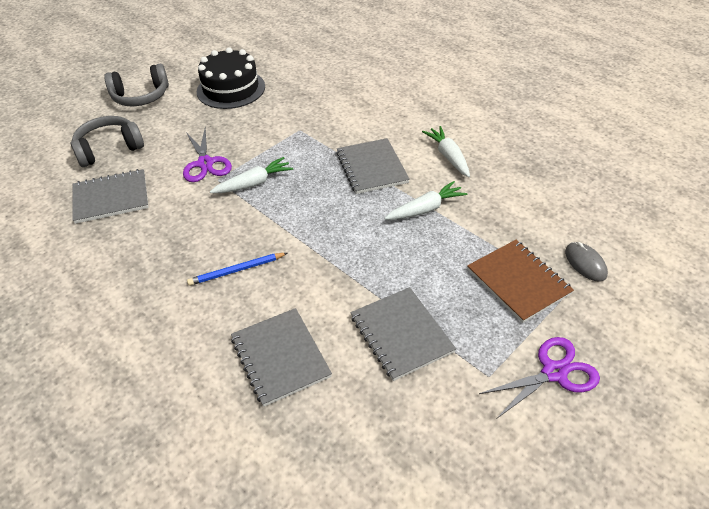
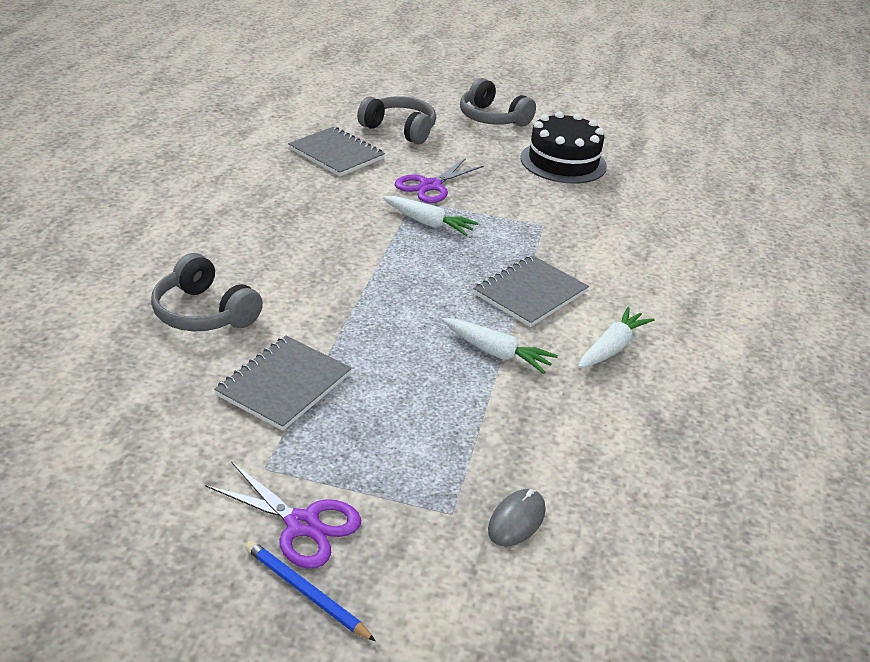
camera: 55 degrees right, 10 degrees down
(236, 270) = (297, 252): blue pencil -> blue pencil (305, 592)
(280, 357) = (204, 313): grey notebook -> grey headphones
(518, 282) = (432, 461): brown notebook -> none

